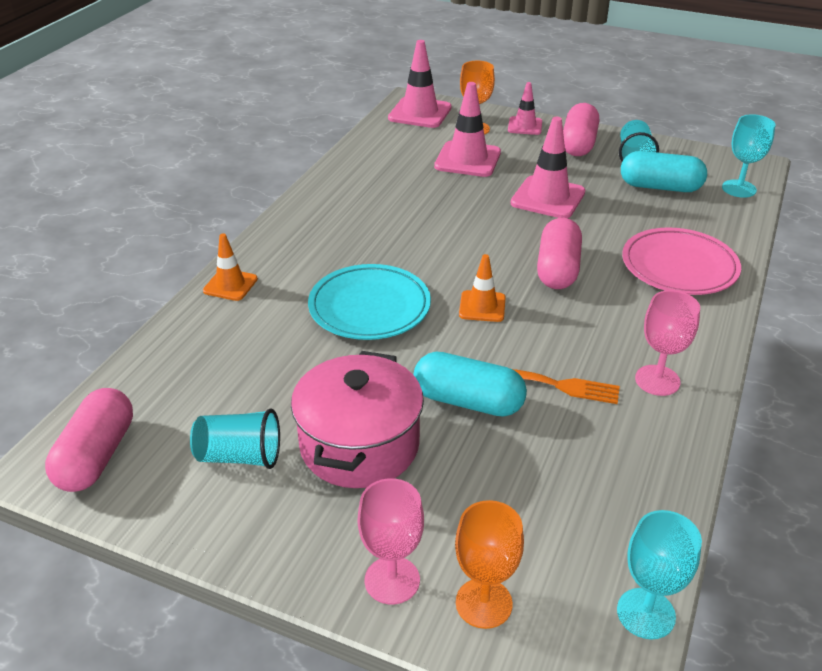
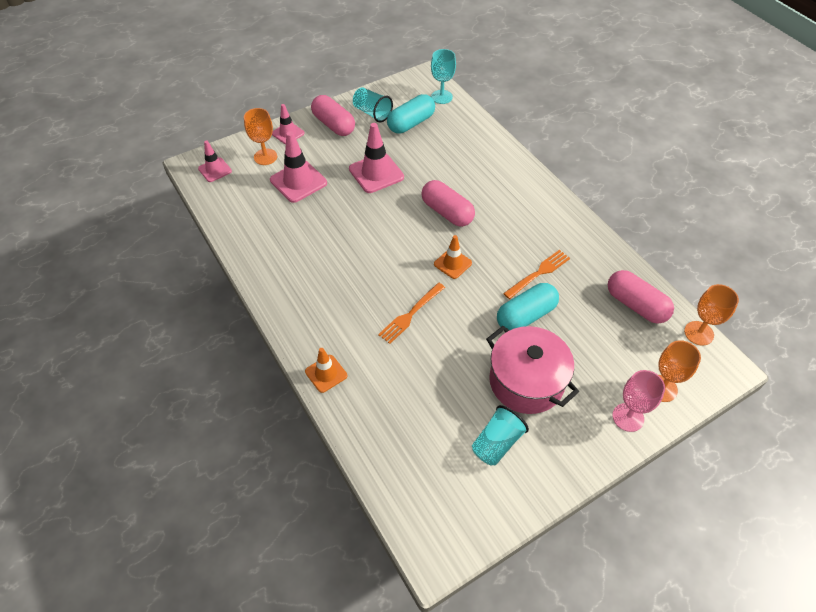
camera: 55 degrees left, 15 degrees up
(97, 456) = (445, 519): pink capsule -> pink capsule (636, 305)
(369, 307) = (411, 314): turquoise plate -> orange fork
(420, 113) = (215, 170): pink traffic cone -> pink traffic cone, size x0.60
(646, 613) = (698, 333): turquoise goblet -> orange goblet
(657, 380) = (564, 233): pink goblet -> none
(679, 267) = (486, 165): pink plate -> none

